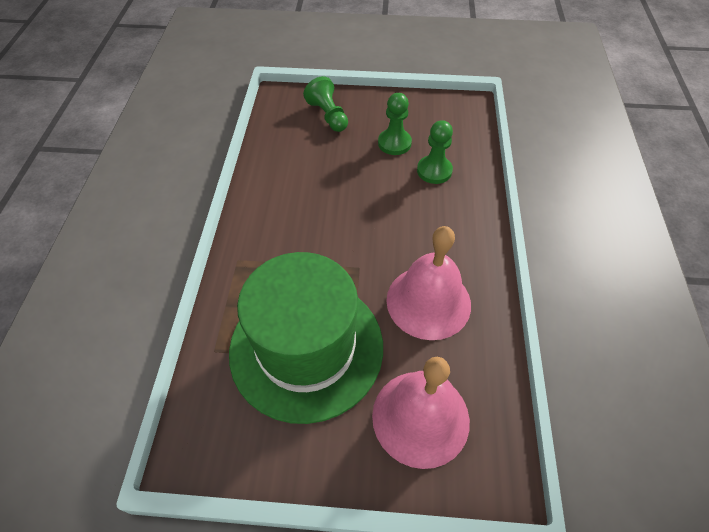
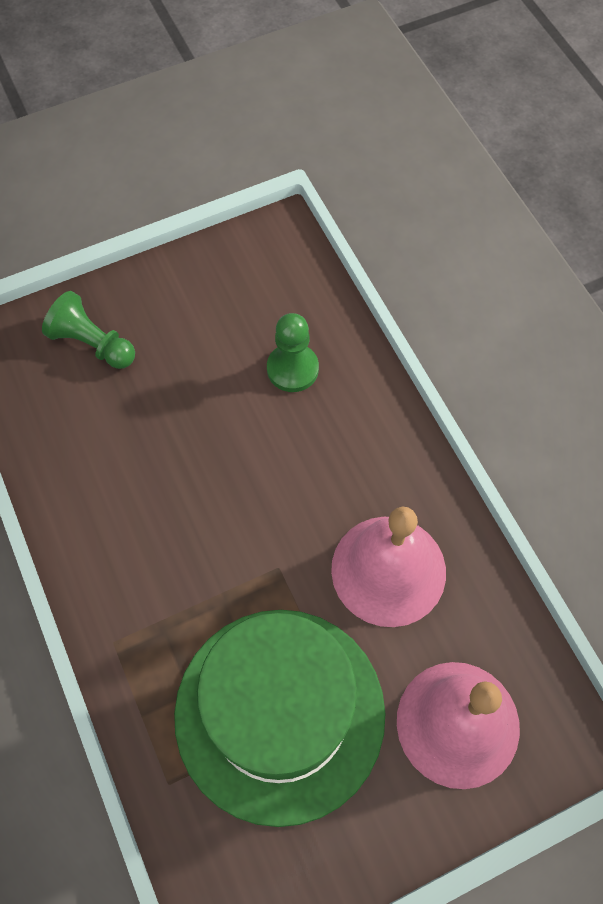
camera: 30 degrees left, 10 degrees up
(394, 143) = (214, 348): green pawn -> none

